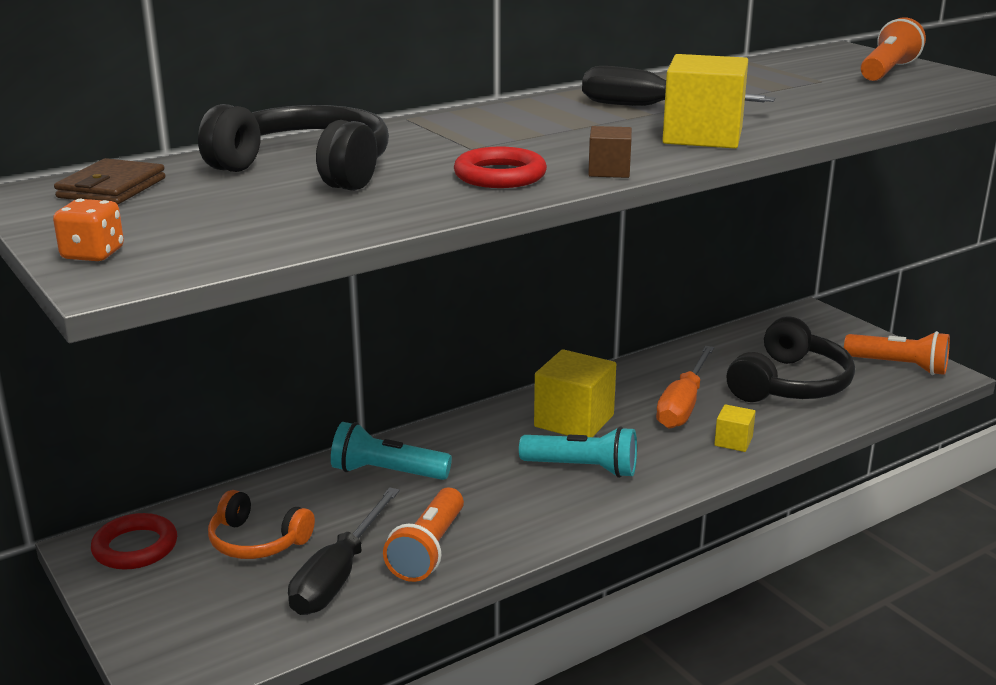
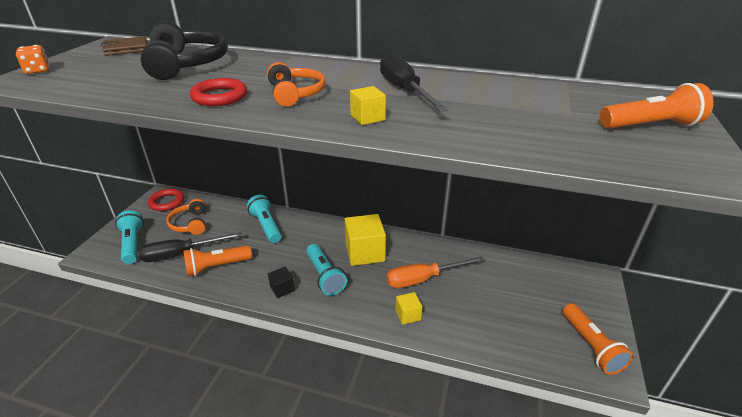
camera: 50 degrees right, 10 degrees up
(221, 621) = (132, 244): none -> turquoise flashlight
(564, 510) = (282, 288): none -> black cube
(566, 145) = (295, 94): none -> orange headphones
(609, 171) = (259, 115): brown cube -> none
(702, 136) = (367, 117): yellow cube -> yellow cube, size x0.51
(789, 384) = (499, 307): black headphones -> none

